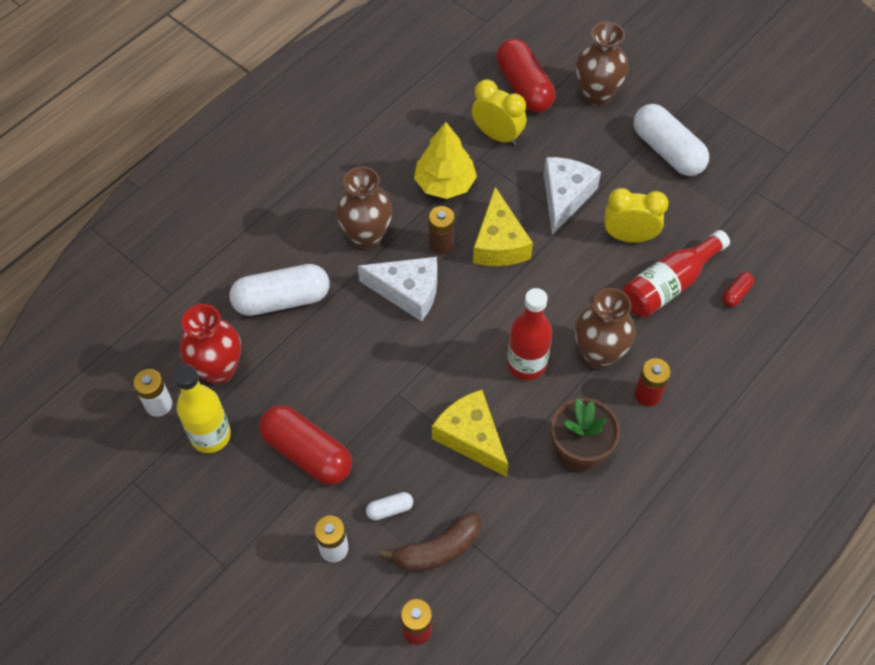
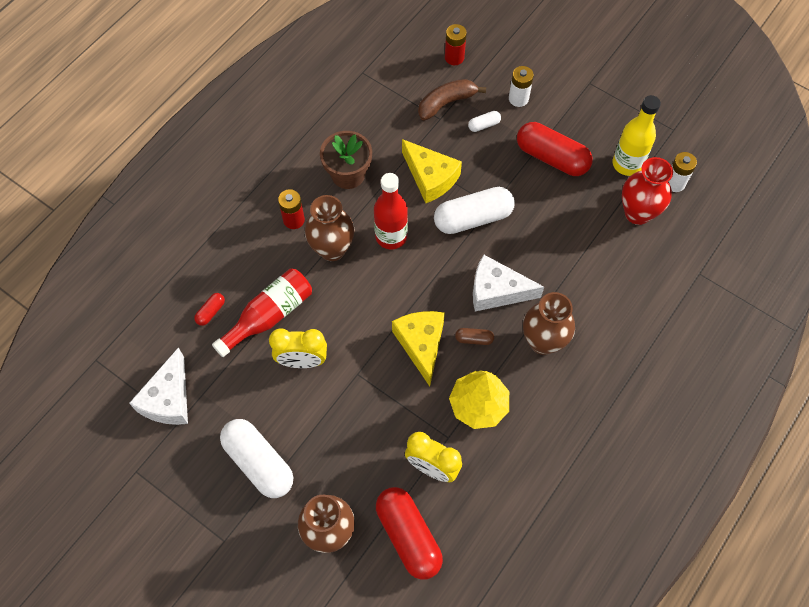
camera: 175 degrees right, 5 degrees up
(282, 299) = (603, 275): white capsule -> white capsule (473, 218)
(441, 244) = (474, 339): brown battery -> brown capsule
(565, 197) = (362, 399): white cheese -> white cheese (168, 399)

